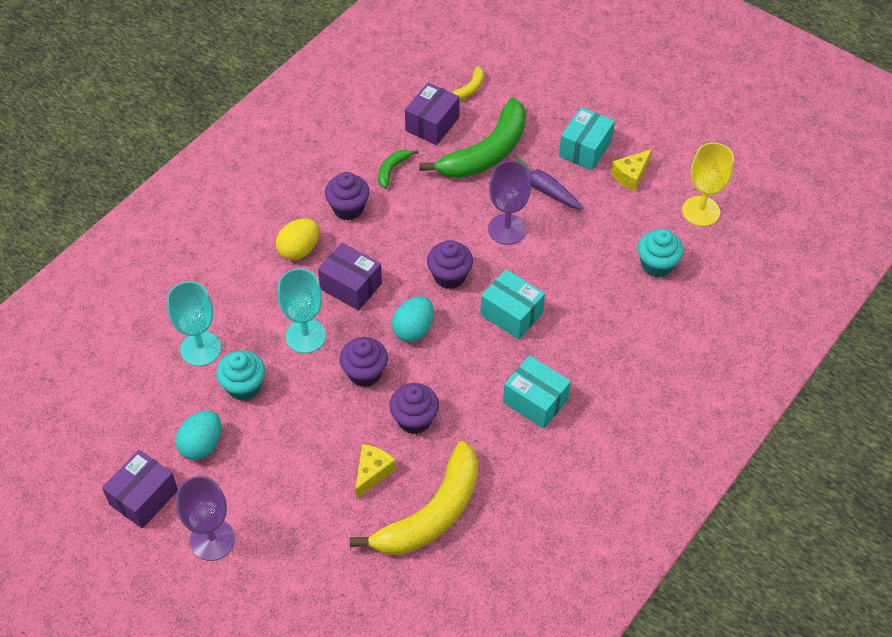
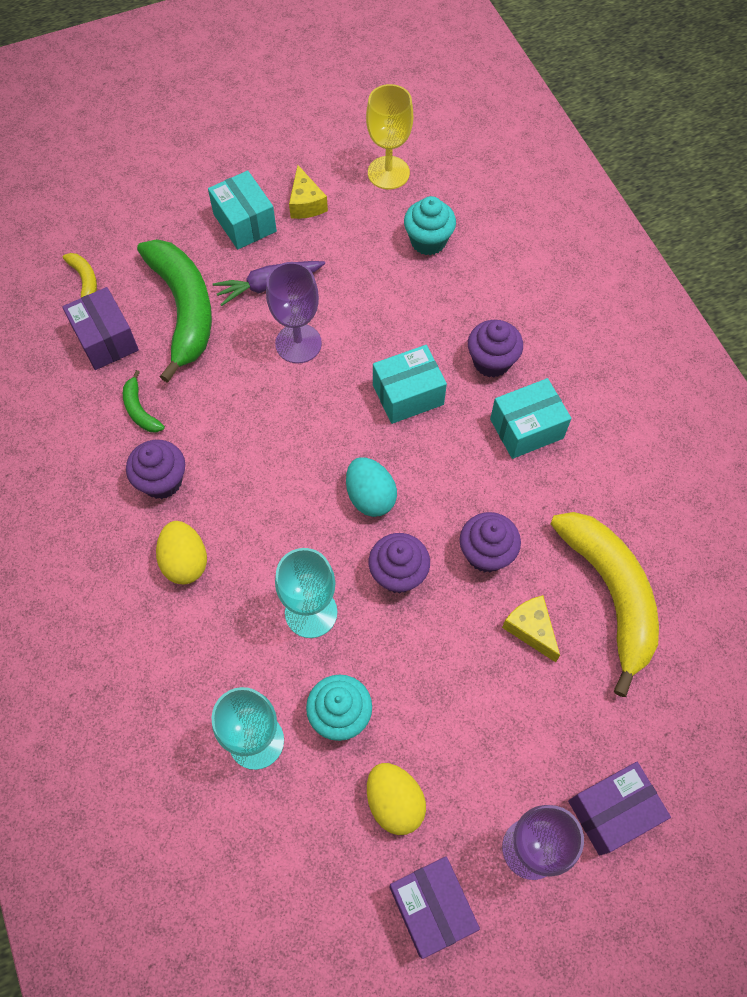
camera: 60 degrees left, 10 degrees up
(202, 445) = (394, 802): turquoise egg -> yellow egg
(351, 286) = (273, 531): purple box -> purple box (612, 811)
(449, 276) = (323, 427): purple cupcake -> purple cupcake (491, 361)

